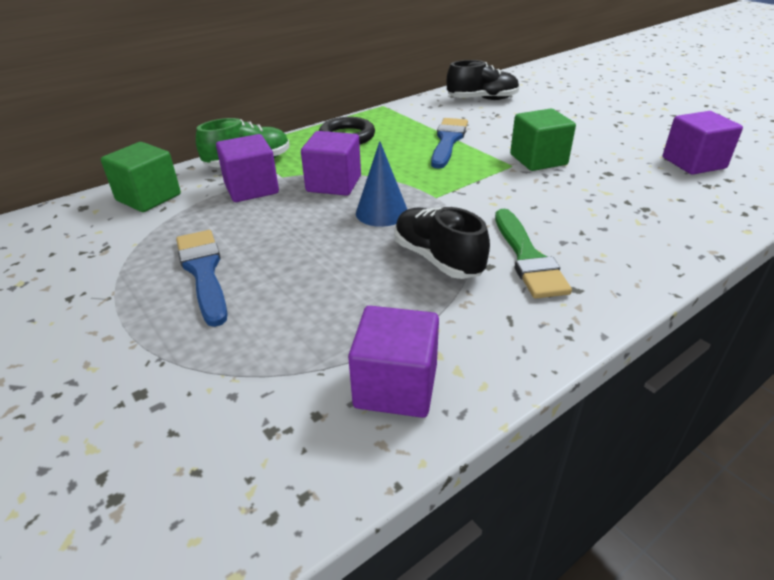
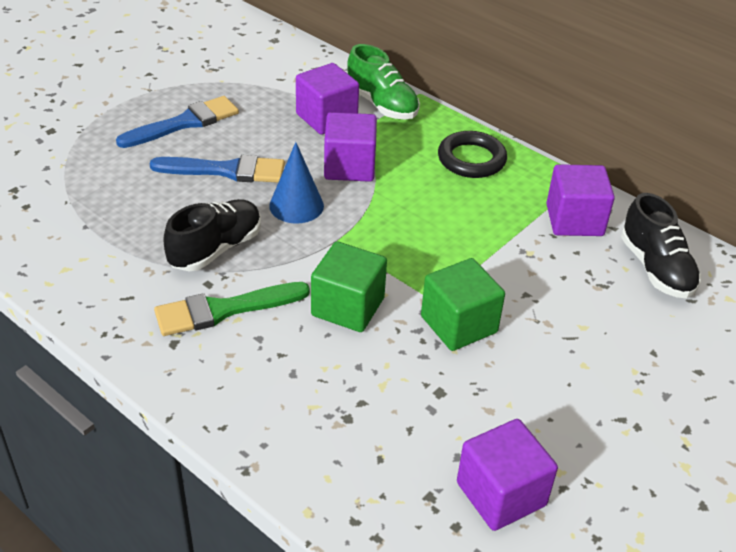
camera: 75 degrees right, 5 degrees up
(148, 197) = (297, 66): green cube -> green cube (348, 307)
(396, 386) = (50, 238): purple cube -> purple cube (574, 220)
(448, 141) = (489, 241): blue brush -> blue brush (226, 170)

